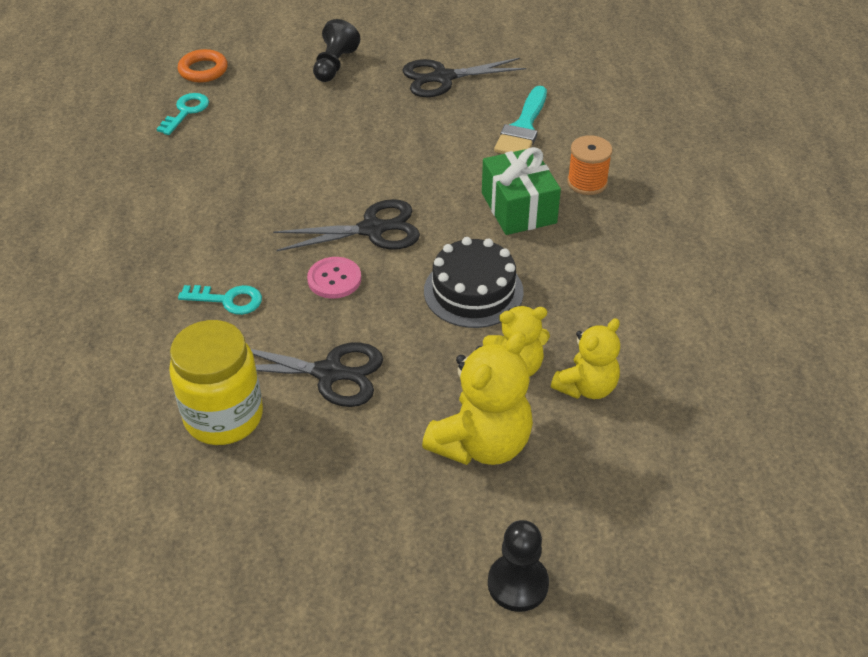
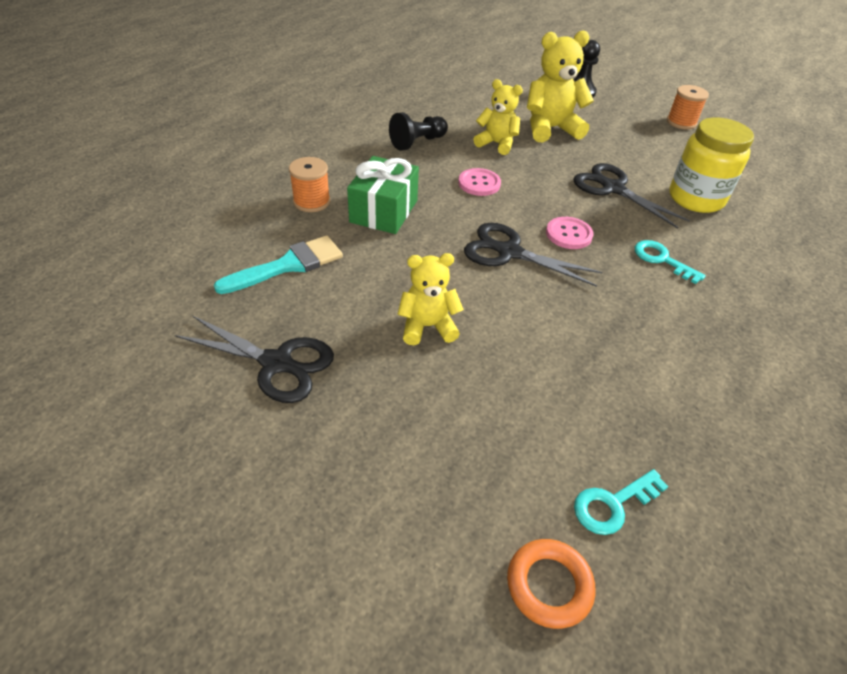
camera: 145 degrees left, 0 degrees up
(310, 603) = (681, 122): none -> orange spool
(334, 65) = (366, 466): black pawn -> black pawn (417, 142)
(473, 291) = (479, 183): black cake -> pink button
(586, 387) = (470, 122): yellow teddy bear -> yellow teddy bear (427, 326)

